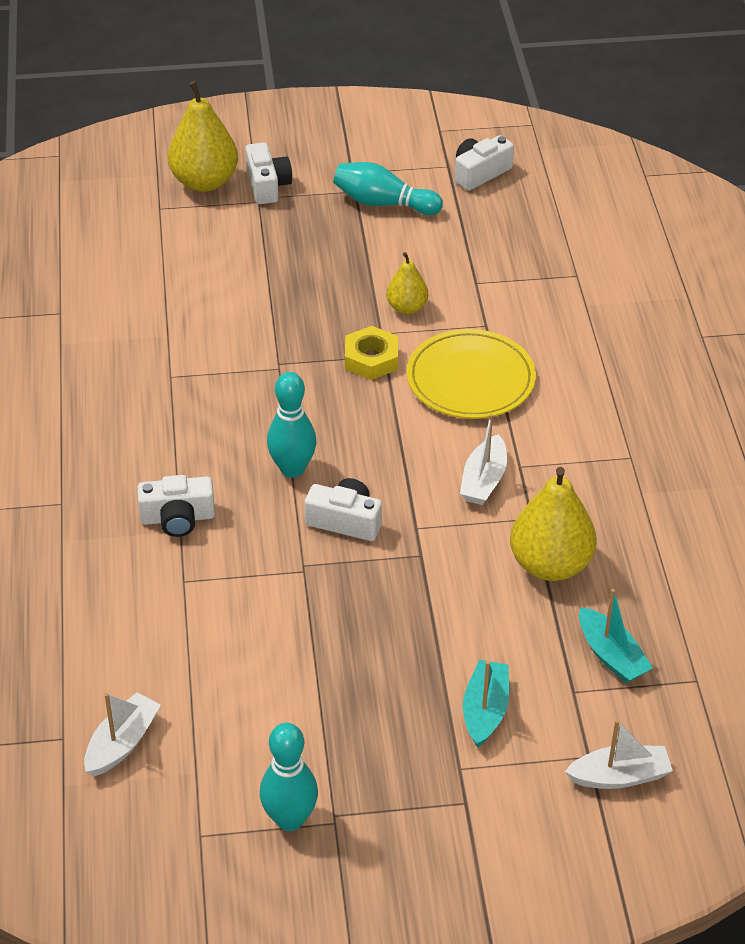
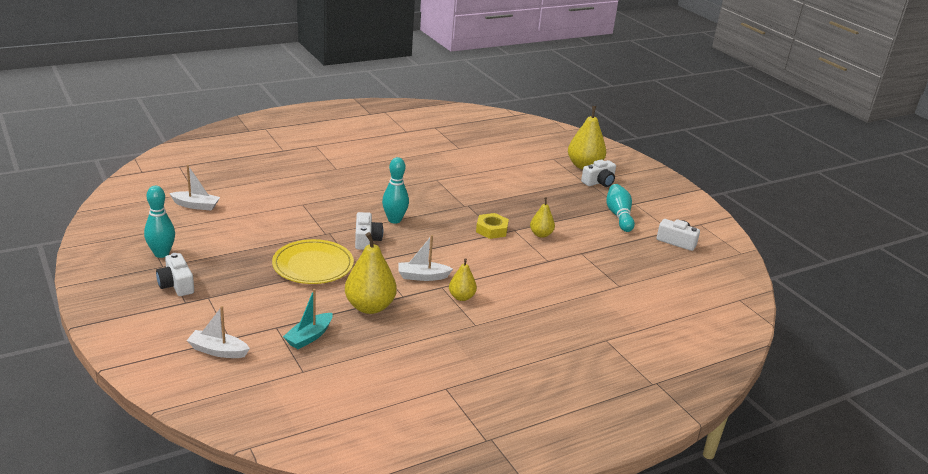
camera: 65 degrees right, 15 degrees down
(177, 518) = (342, 196): white camera -> white camera (176, 285)
(470, 379) = (499, 262): yellow plate -> yellow plate (313, 265)
(485, 710) = (251, 300): turquoise boat -> none
(555, 451) = (461, 297): none -> yellow pear
(619, 776) = (218, 351): white boat -> white boat turned 135 degrees clockwise

